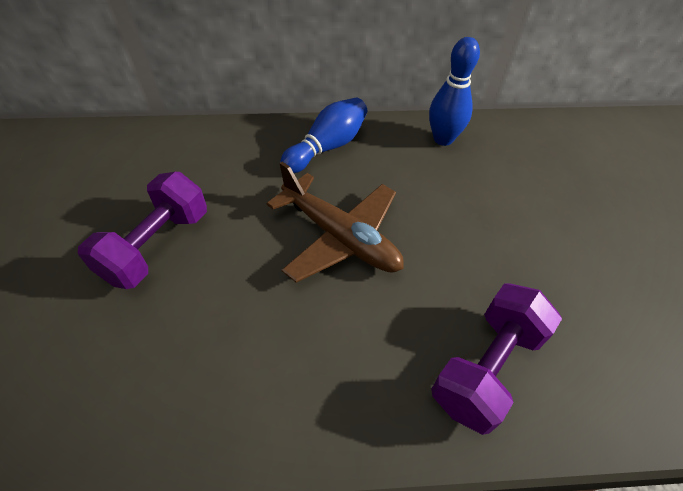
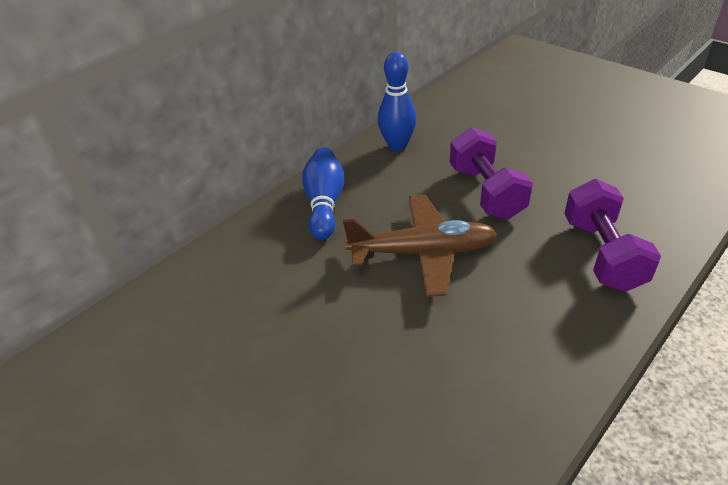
camera: 40 degrees left, 10 degrees down
(157, 246) = (298, 365): purple dumbbell -> purple dumbbell (486, 192)

